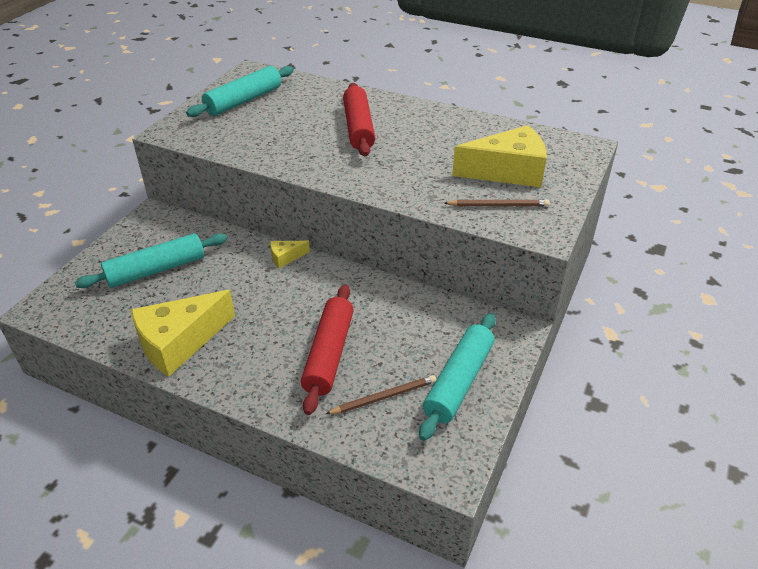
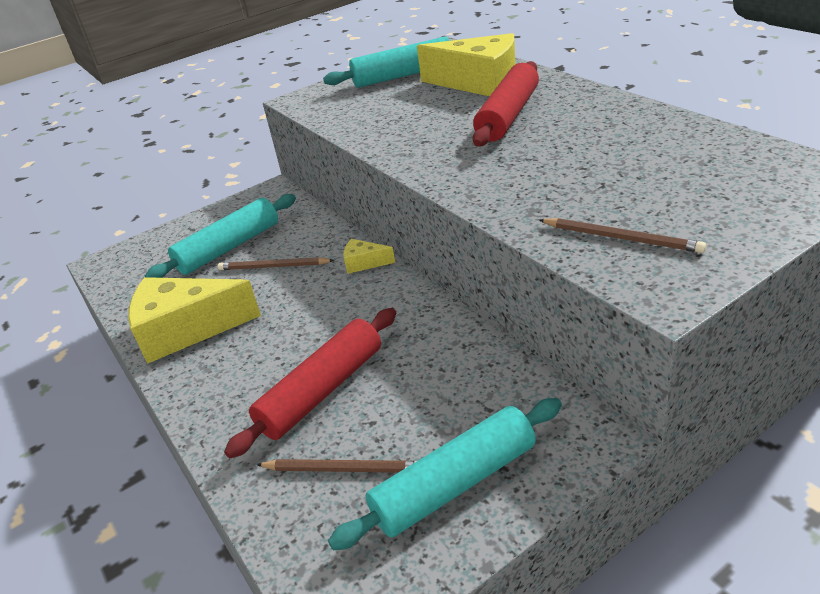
camera: 35 degrees right, 5 degrees down
(156, 270) = (229, 247): turquoise rolling pin -> turquoise rolling pin turned 45 degrees counterclockwise
(212, 276) = (273, 267): none -> brown pencil
(507, 171) = (674, 195): yellow cheese -> yellow cheese (479, 83)

